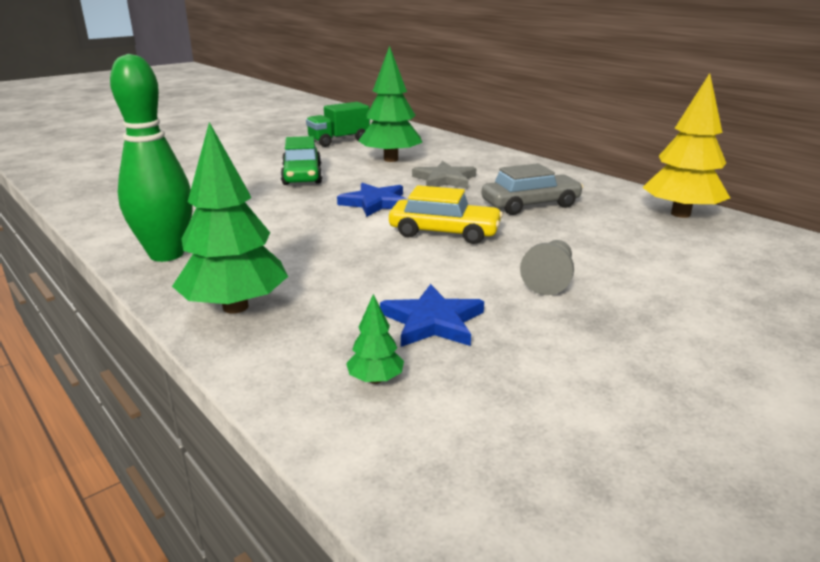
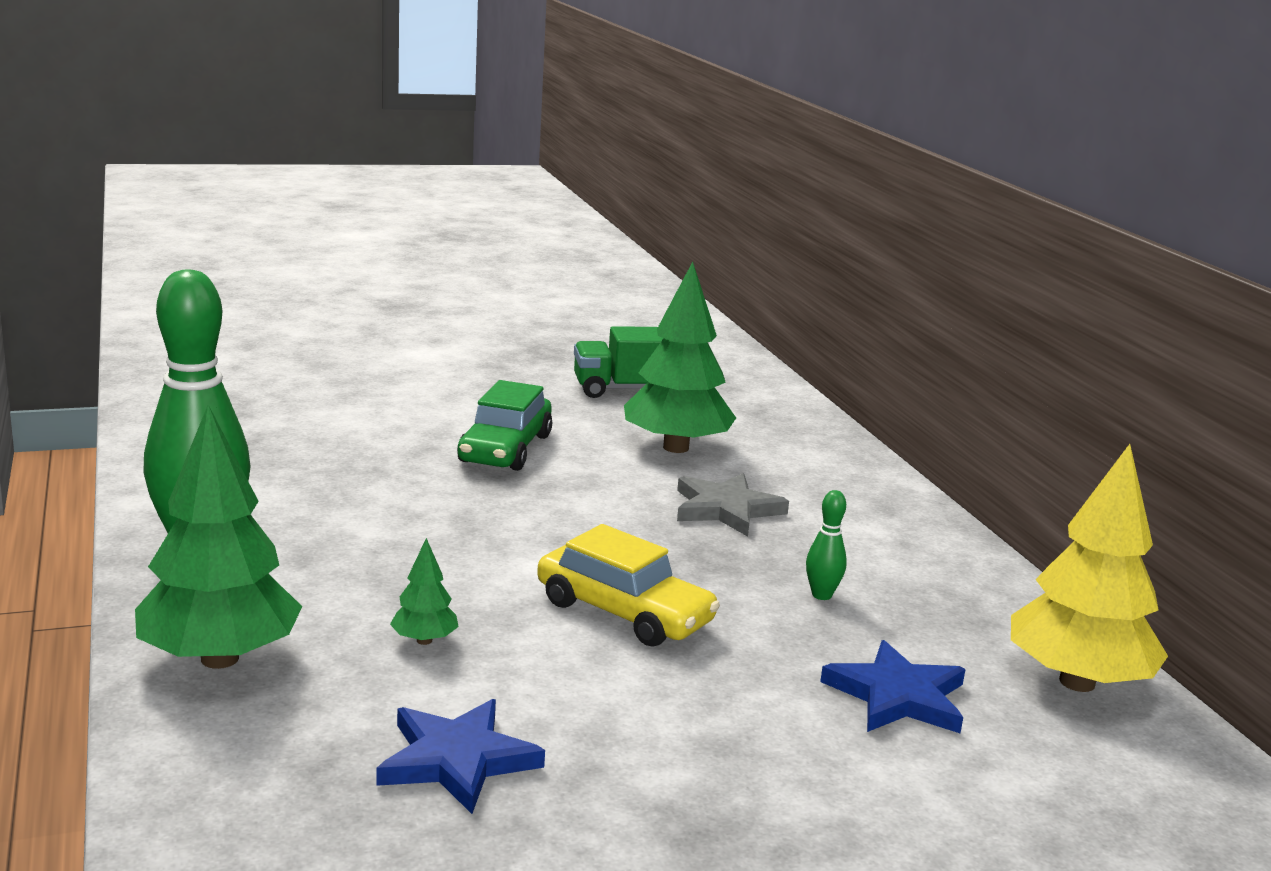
camera: 20 degrees right, 5 degrees down
(375, 203) = (569, 529): blue star -> blue star (897, 696)
(375, 379) = (299, 823): green tree -> green tree (424, 640)
(530, 205) = (821, 595): grey car -> green bowling pin
(549, 279) = (702, 742): grey pawn -> none

